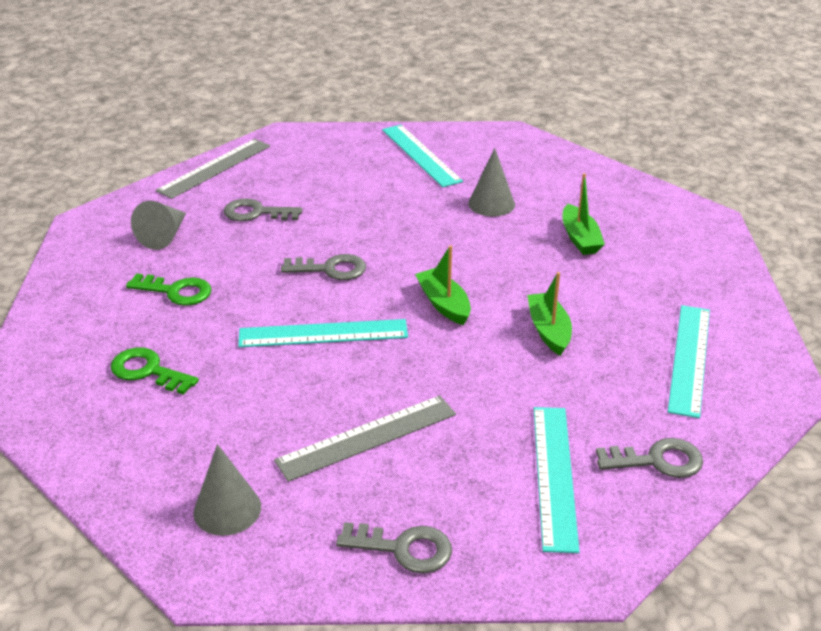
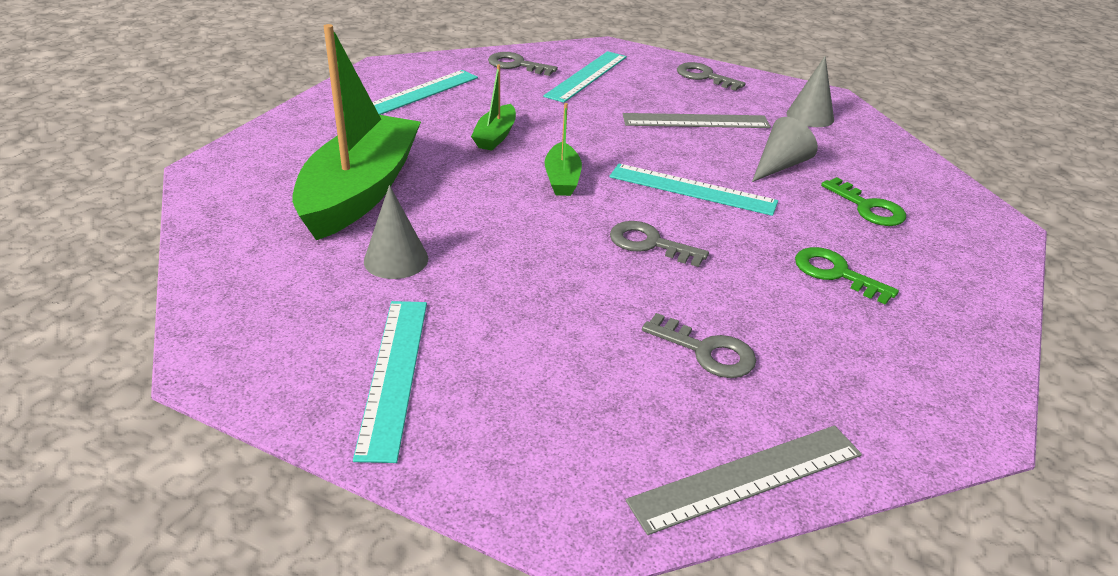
camera: 155 degrees left, 0 degrees up
(164, 236) = (848, 357): grey cone -> grey cone (780, 165)
(580, 238) = (360, 192): green boat -> green boat, size x2.20

